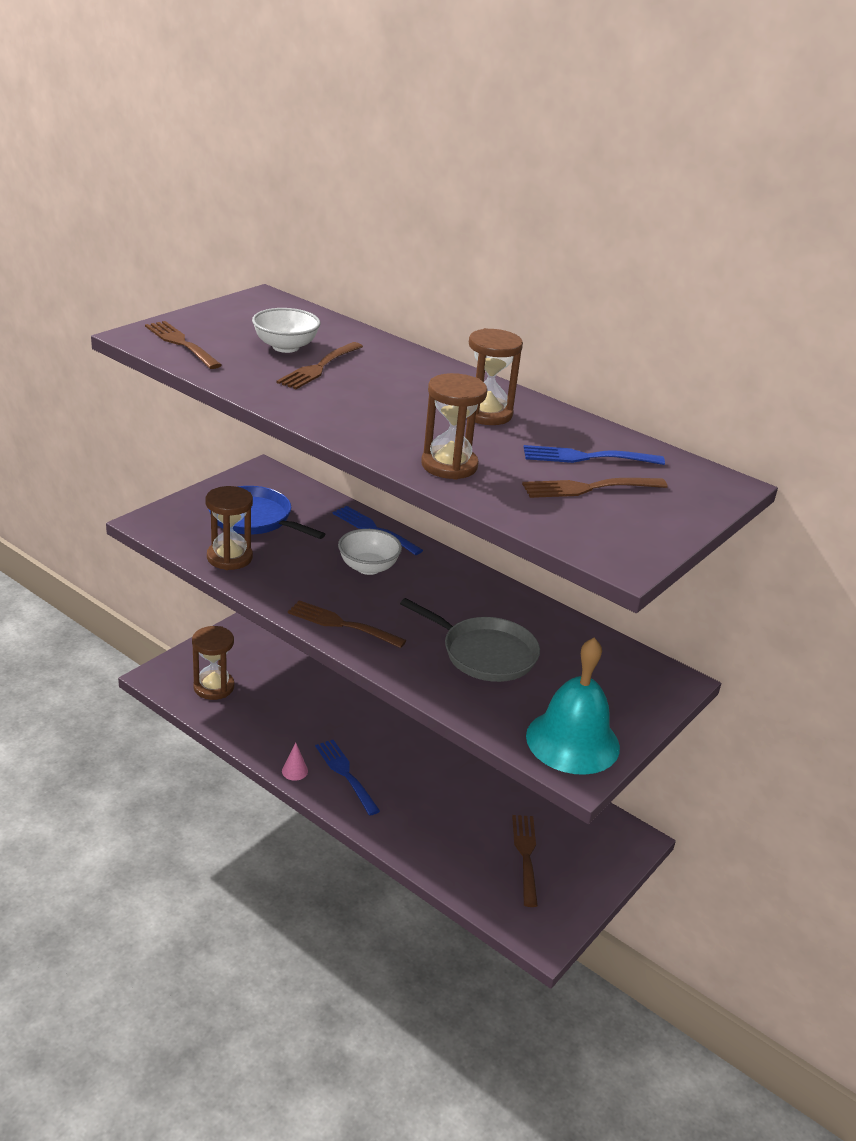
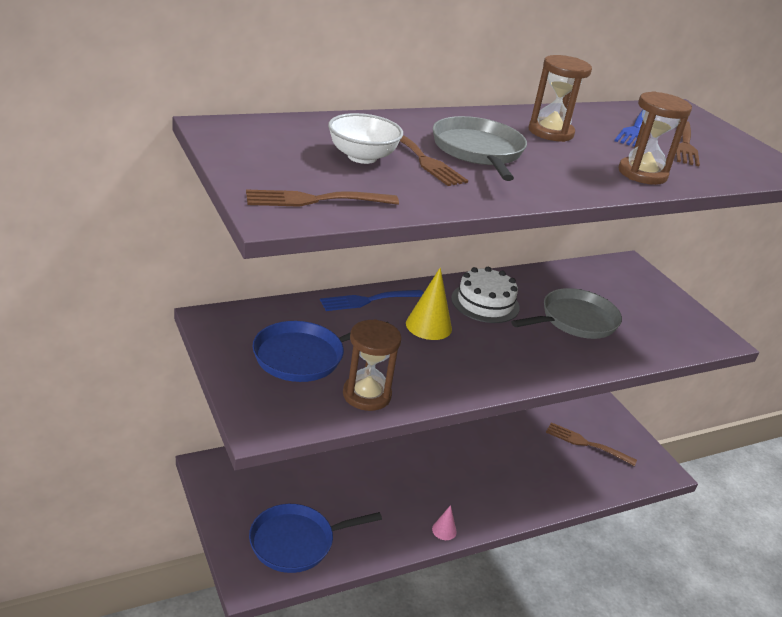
camera: 65 degrees left, 0 degrees up
(214, 687) = (296, 542): brown hourglass -> blue pan
(341, 624) = (509, 371): brown fork -> none
(345, 774) = (462, 500): blue fork -> none
(368, 567) = (428, 326): white bowl -> yellow cone
(375, 387) = (478, 151): none -> grey pan
(449, 591) = (485, 303): none -> white cake
(572, 741) = (687, 327): turquoise bell -> none

